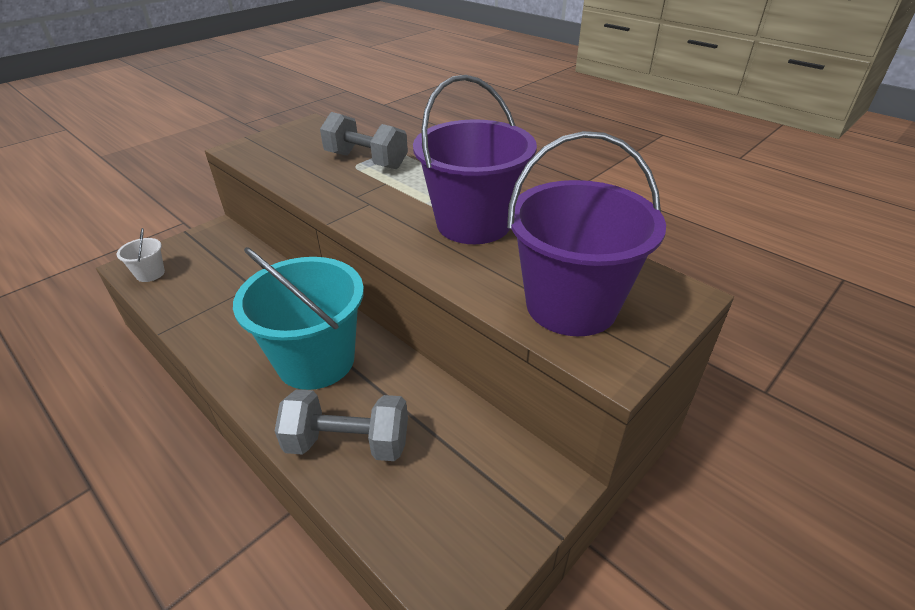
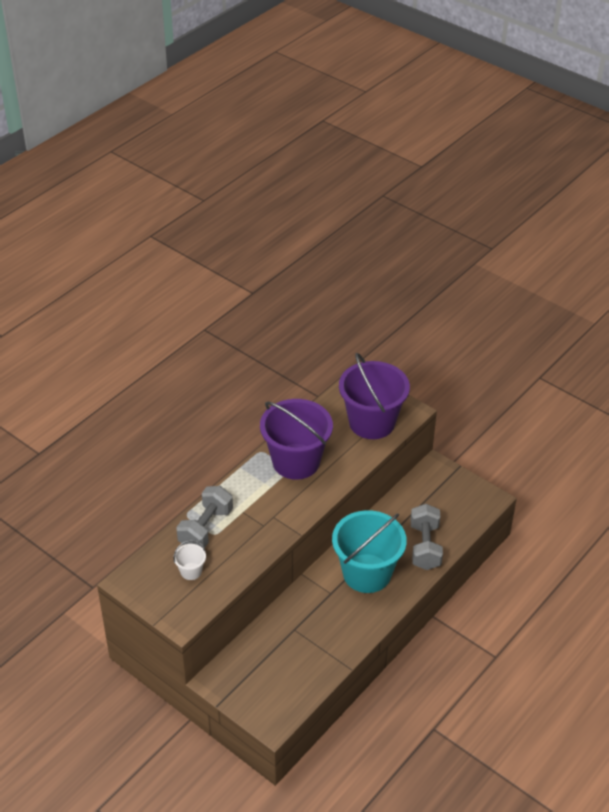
camera: 95 degrees left, 5 degrees up
(150, 274) = (282, 704): white bucket -> white bucket (191, 571)

